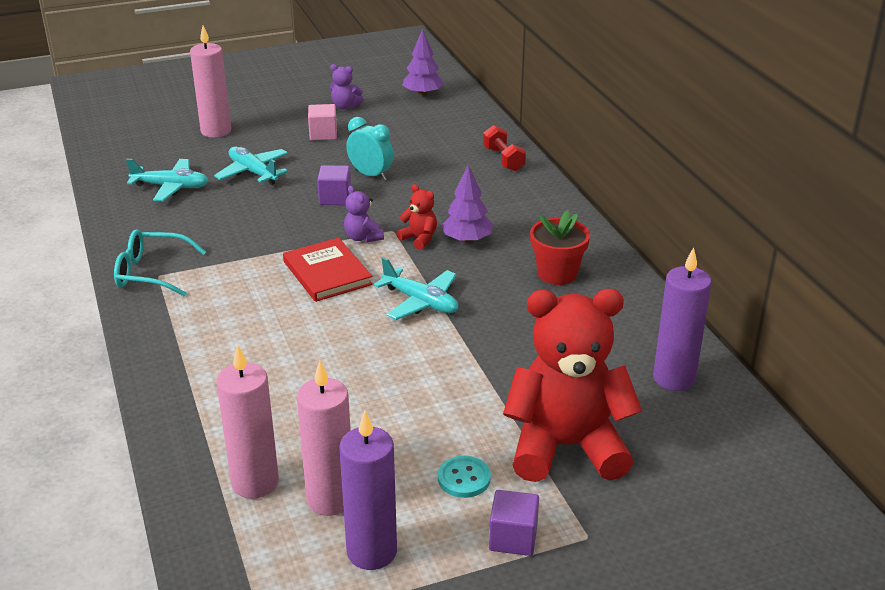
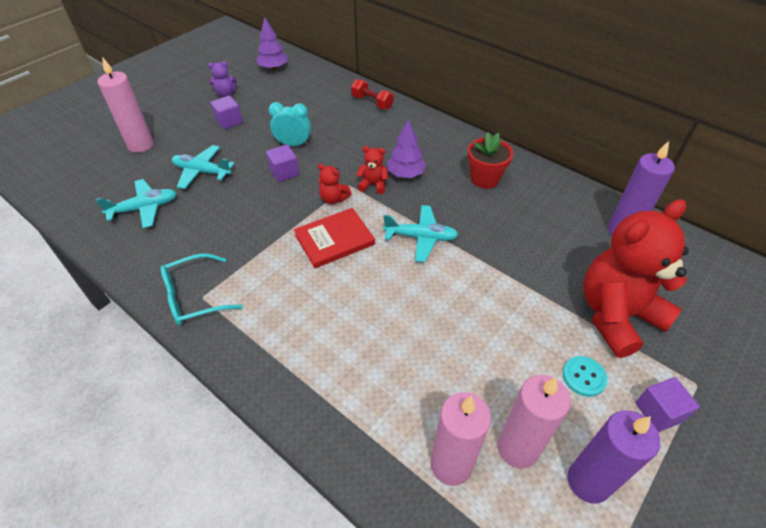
camera: 30 degrees left, 15 degrees up
(323, 134) = (229, 121): pink cube -> purple cube
(327, 273) = (334, 240): red book -> red book turned 60 degrees counterclockwise
(363, 237) = (333, 199): purple teddy bear -> red teddy bear

